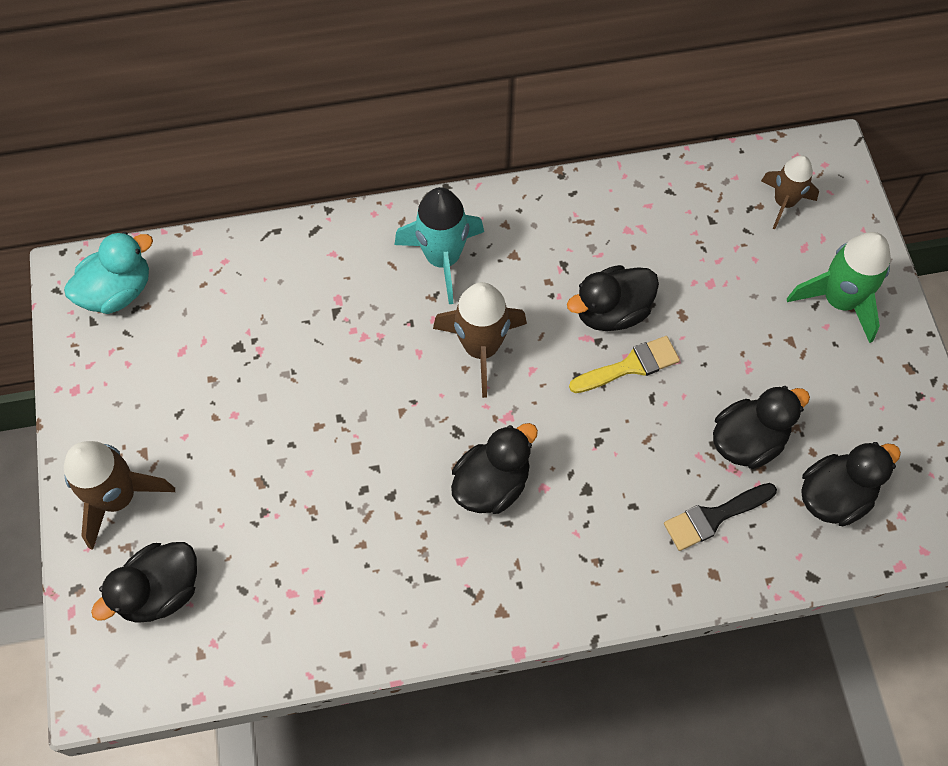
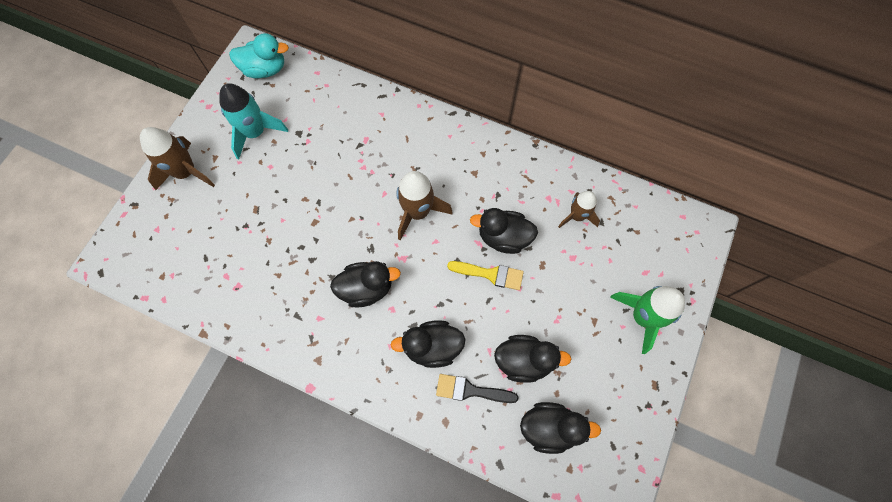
camera: 35 degrees right, 5 degrees up
(161, 591) = (169, 232): black duck -> black duck (432, 347)
(443, 258) = (435, 151): turquoise rocket -> turquoise rocket (255, 133)
(784, 202) = (653, 239): brown rocket -> brown rocket (577, 216)

